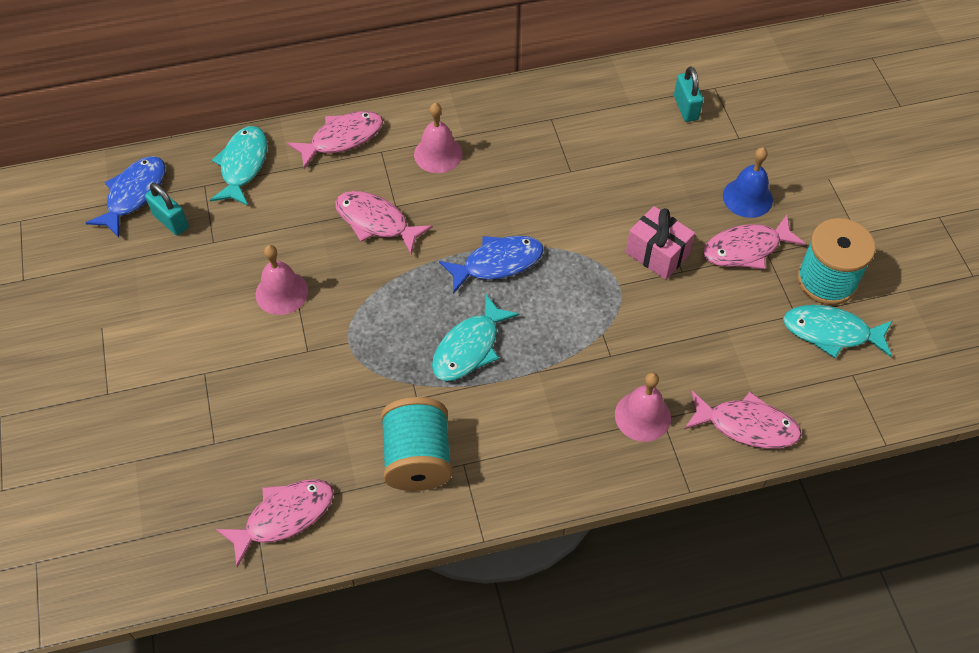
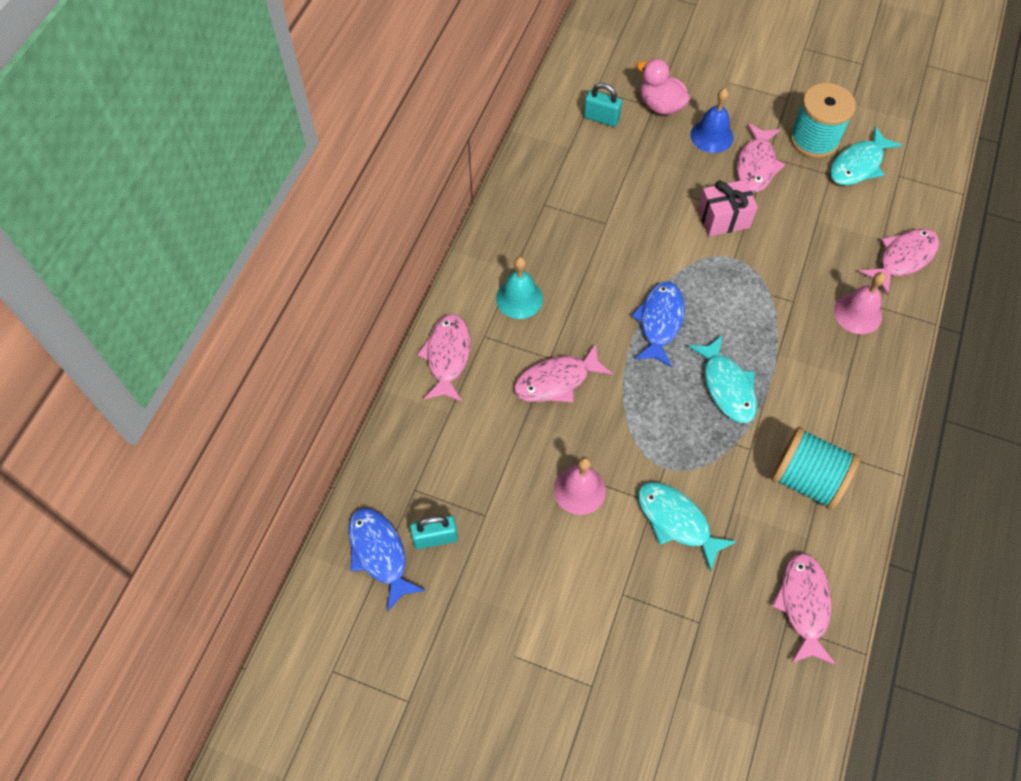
camera: 55 degrees left, 5 degrees up
(243, 165) = (416, 447): turquoise fish -> turquoise fish (676, 521)
(438, 154) = (519, 298): pink bell -> turquoise bell
(745, 142) = (660, 105): none -> pink duck

